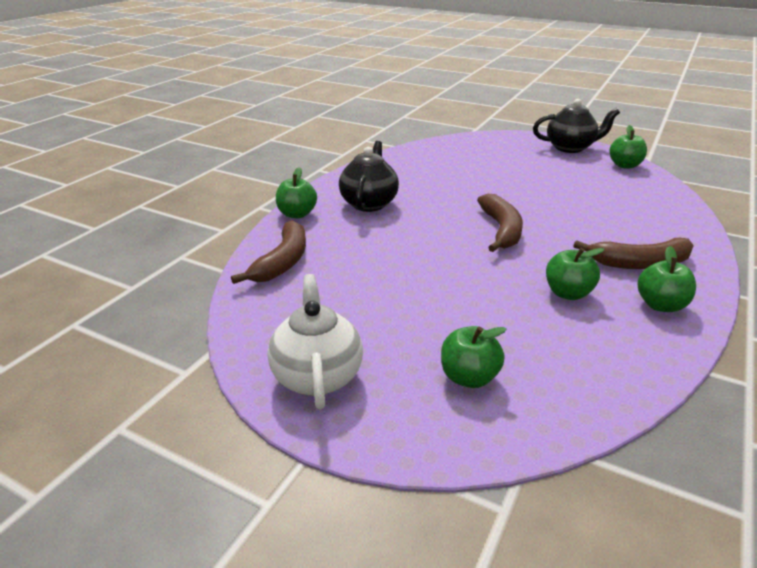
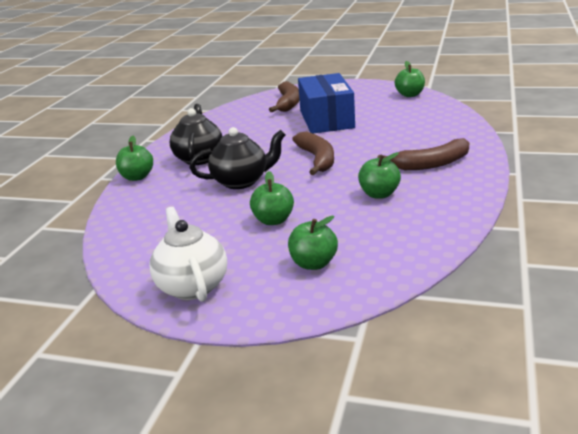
camera: 10 degrees left, 5 degrees down
(283, 261) = (136, 214): brown banana -> brown banana (288, 103)
(522, 180) = (326, 119): none -> blue box
(570, 148) = (362, 88): black teapot -> black teapot (241, 181)
(660, 305) = (451, 189): green apple -> green apple (273, 220)

